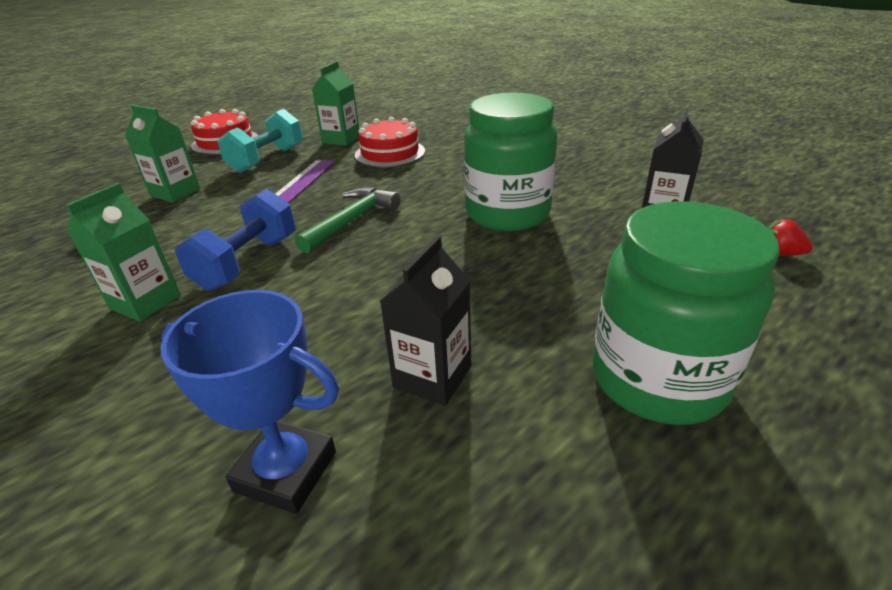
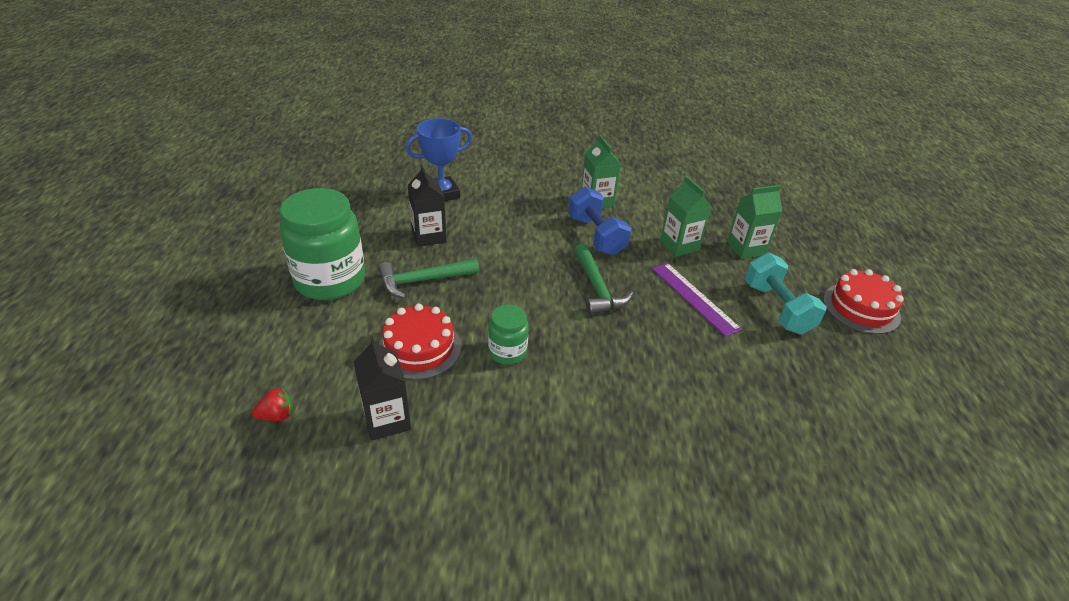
camera: 130 degrees right, 5 degrees up
(341, 139) = (791, 372): green carton -> green carton (679, 245)
(390, 153) = (710, 377): red cake -> red cake (419, 348)
(507, 213) = (507, 352): green jar -> green jar, size x0.50
(517, 310) = (423, 281): none -> green hammer

